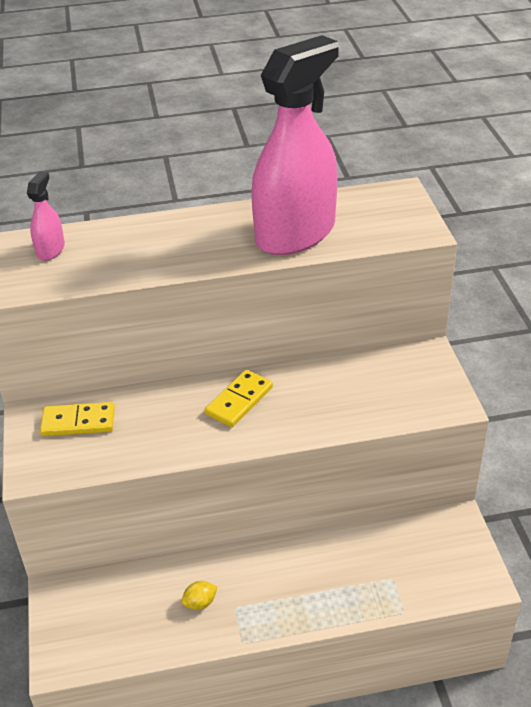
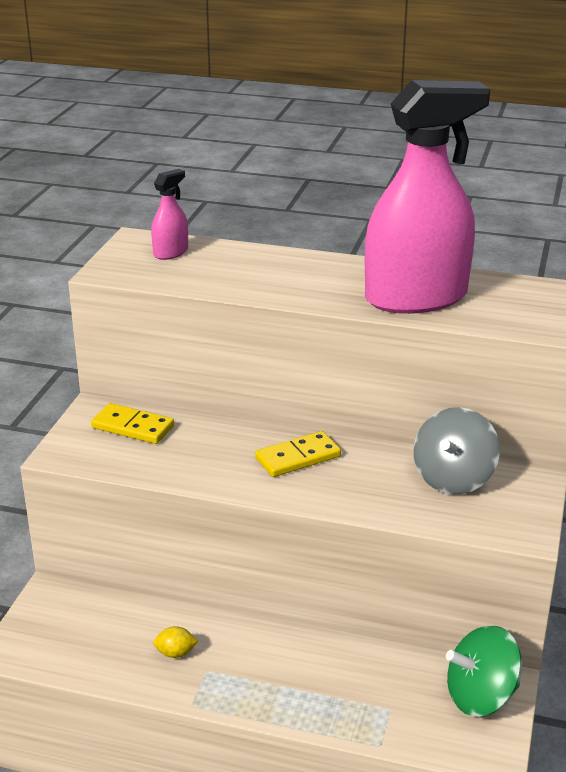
camera: 25 degrees right, 10 degrees down
(371, 376) = (453, 479): none -> grey spinning top
(449, 539) = (481, 696): none -> green spinning top

